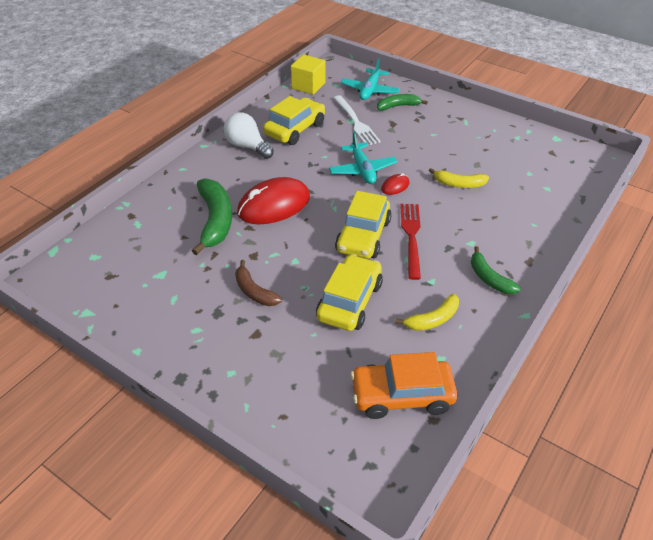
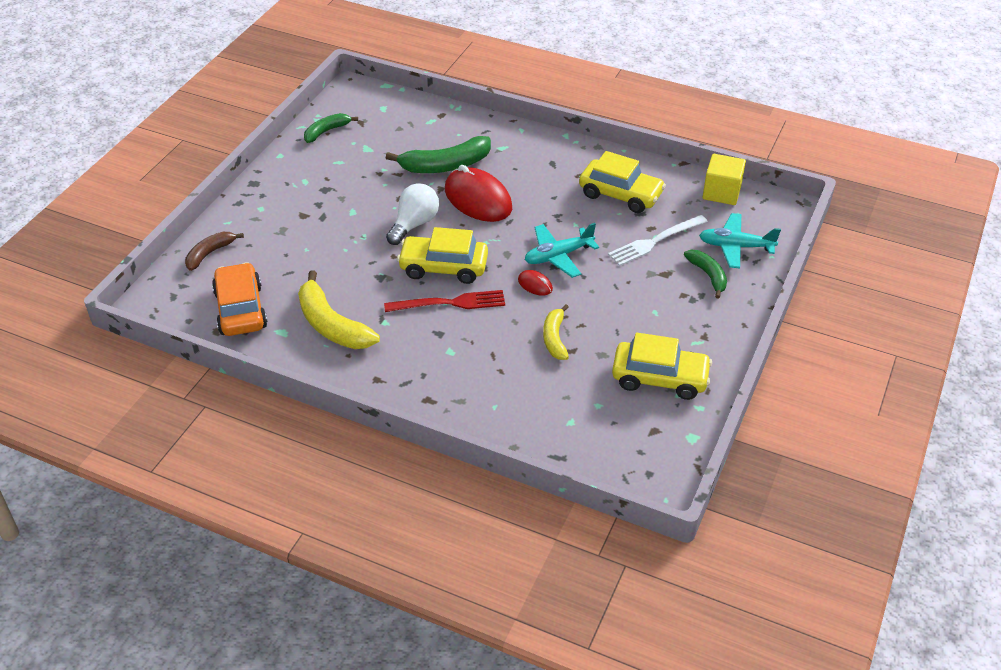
camera: 80 degrees right, 0 degrees up
(247, 146) = (574, 165): white light bulb -> white light bulb (414, 224)
(254, 291) = (353, 206): brown banana -> brown banana (210, 253)
(350, 301) = (349, 267): yellow car -> yellow car (660, 378)
(432, 319) = (332, 325): yellow banana -> yellow banana, size x1.68
(489, 278) = (395, 366): green banana -> green banana (326, 131)

